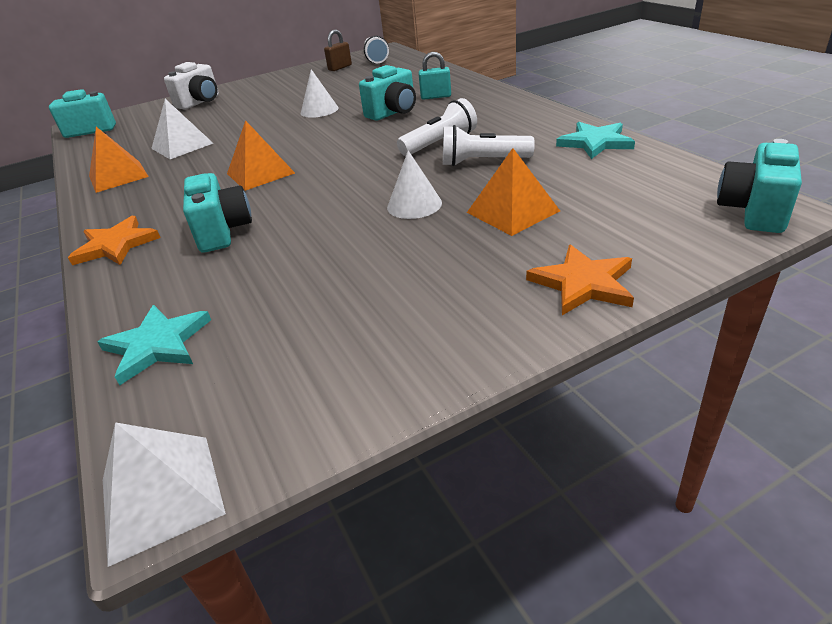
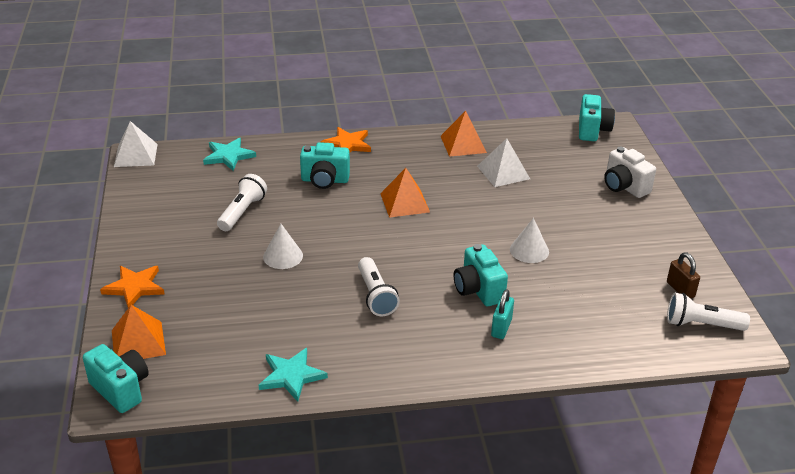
camera: 105 degrees right, 0 degrees up
(482, 162) = (317, 305): white flashlight -> white flashlight (242, 212)
(512, 211) = (231, 292): orange pyramid -> orange pyramid (138, 342)

